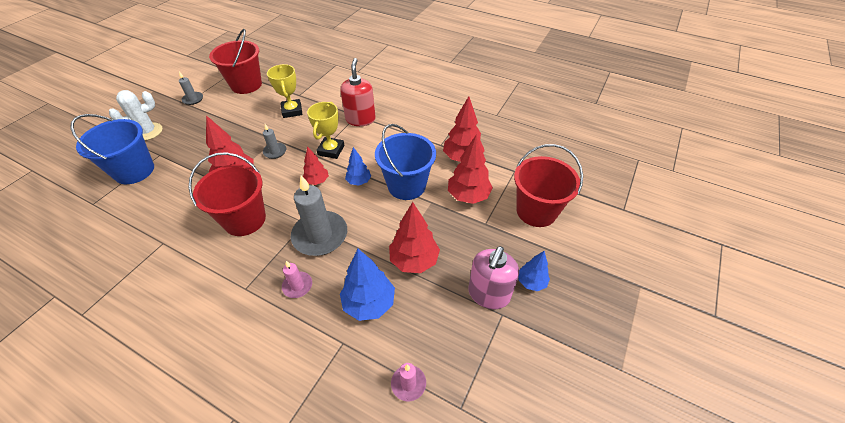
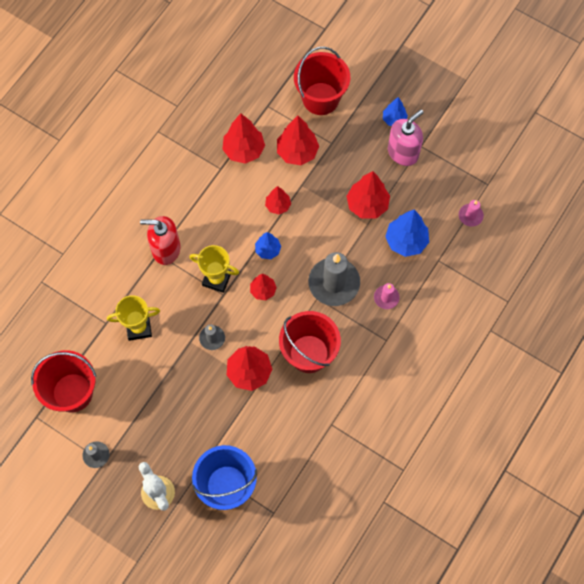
camera: 85 degrees left, 20 degrees up
(406, 185) = (278, 205): blue bucket -> red tree
(488, 294) = (403, 152): pink soap dispenser -> pink soap dispenser turned 75 degrees counterclockwise

